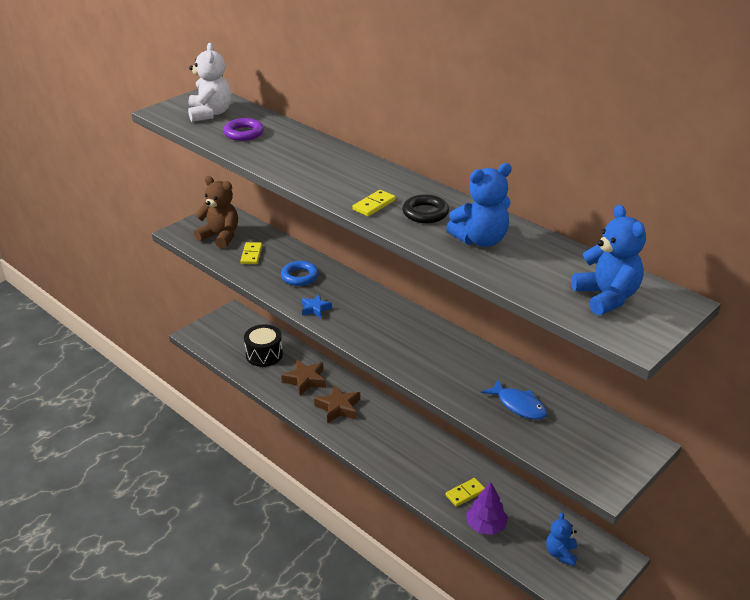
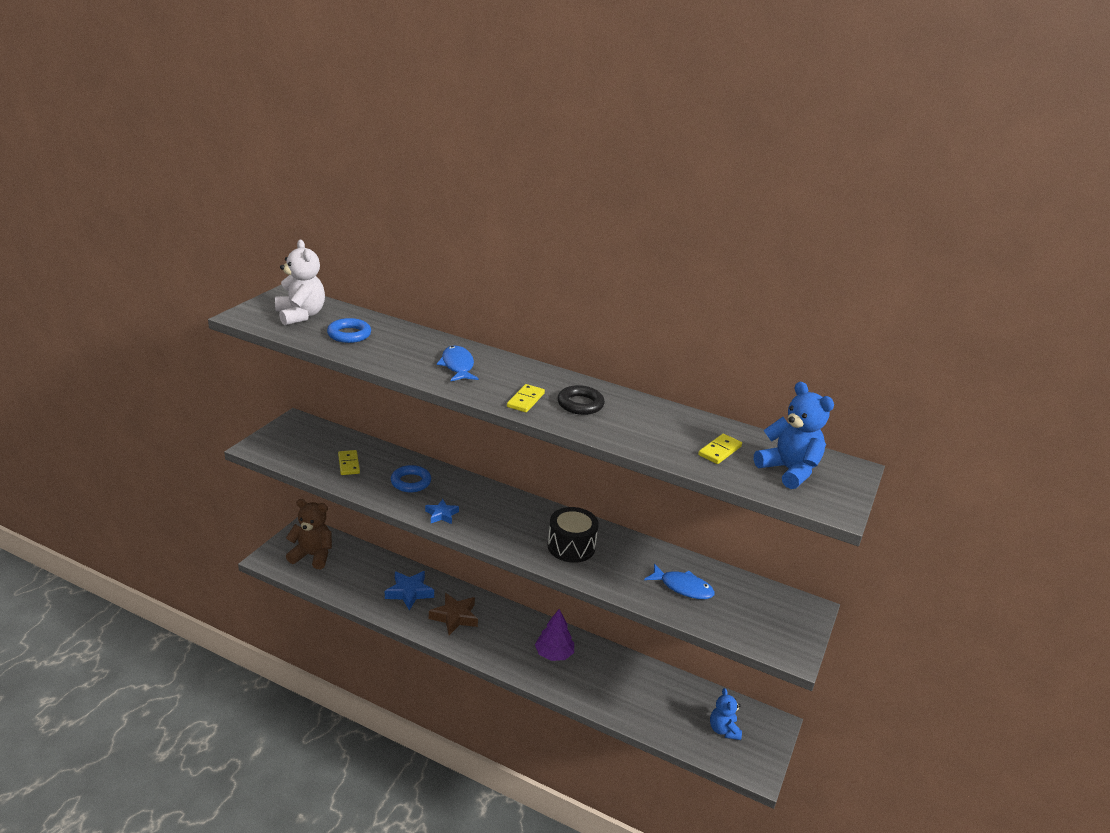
camera: 20 degrees left, 5 degrees down
(220, 237) = (306, 448): brown teddy bear -> brown teddy bear (312, 556)
(244, 133) = (349, 334): purple ring -> blue ring
(264, 354) = (355, 571): black drum -> black drum (571, 546)
(305, 380) = (409, 592): brown star -> blue star
(327, 168) = (457, 366): none -> blue fish
(465, 493) = (613, 686): yellow domino -> yellow domino (719, 451)
(480, 240) = (647, 426): blue teddy bear -> none
(486, 526) = (644, 715): purple tree -> purple tree (554, 654)

